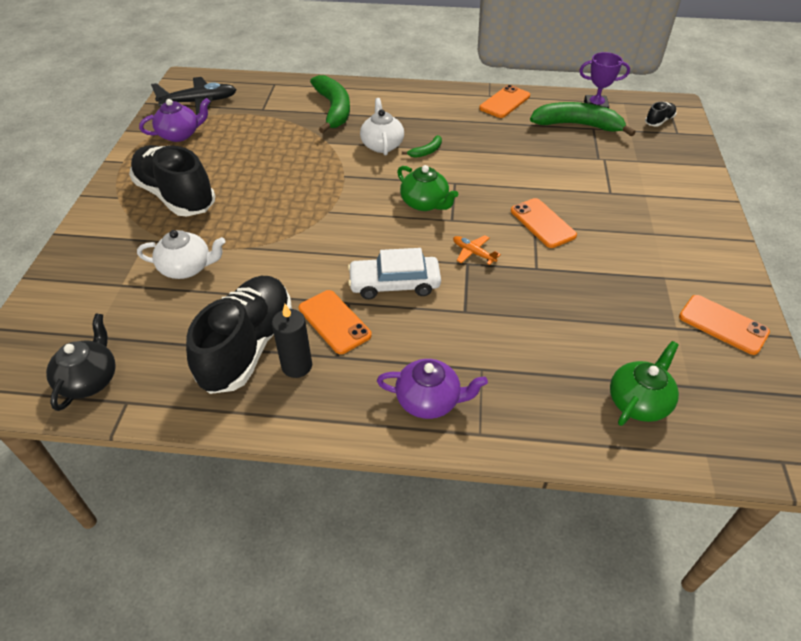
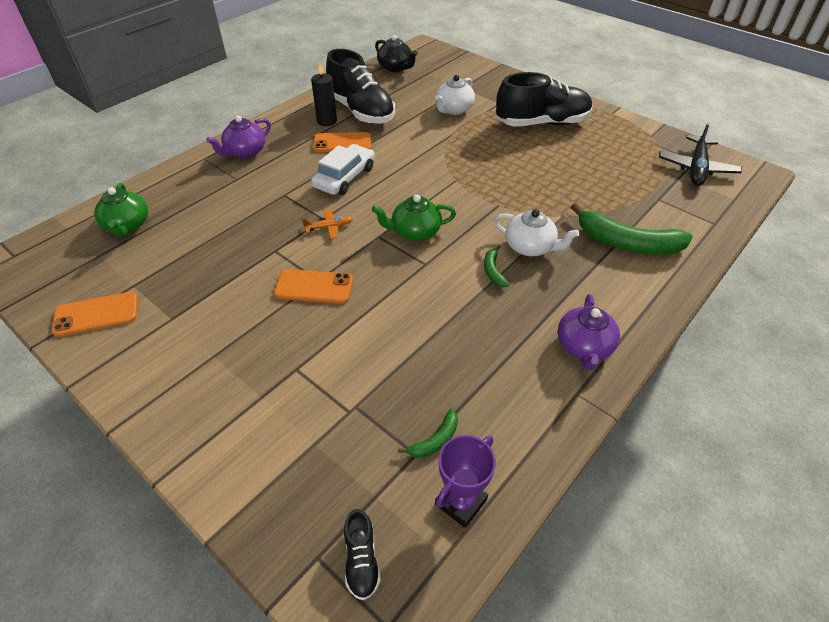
camera: 125 degrees right, 0 degrees up
(180, 134) = (638, 145): purple teapot -> purple teapot (584, 347)
(505, 102) = (547, 399): orange phone -> none
(577, 125) = (435, 440): green banana -> green banana, size x0.46

